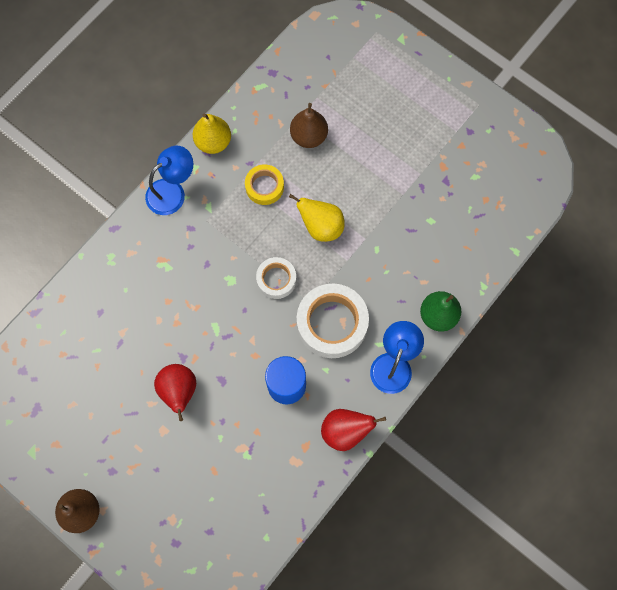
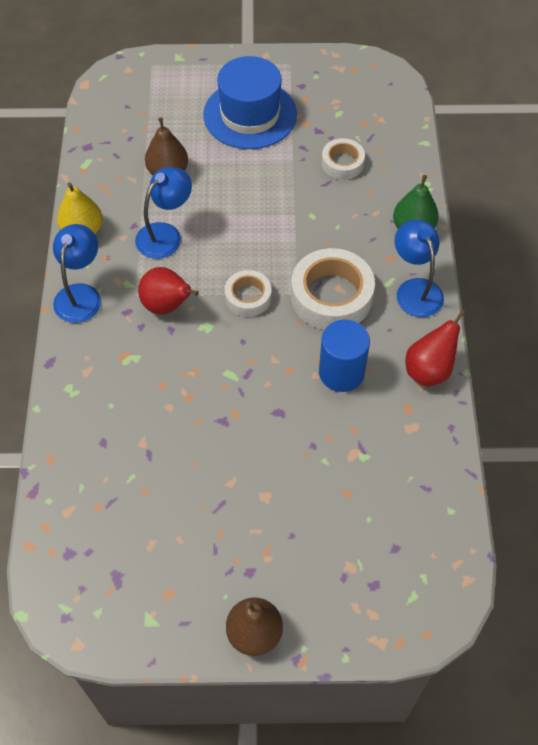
camera: 40 degrees left, 15 degrees down
(179, 391) = (247, 451): red pear -> red pear (167, 306)
(264, 187) = (165, 234): yellow tape -> blue lamp
(321, 227) = (247, 231): yellow pear -> none
(409, 129) = (250, 114): none -> blue hat
(438, 222) = (342, 163): none -> white tape

